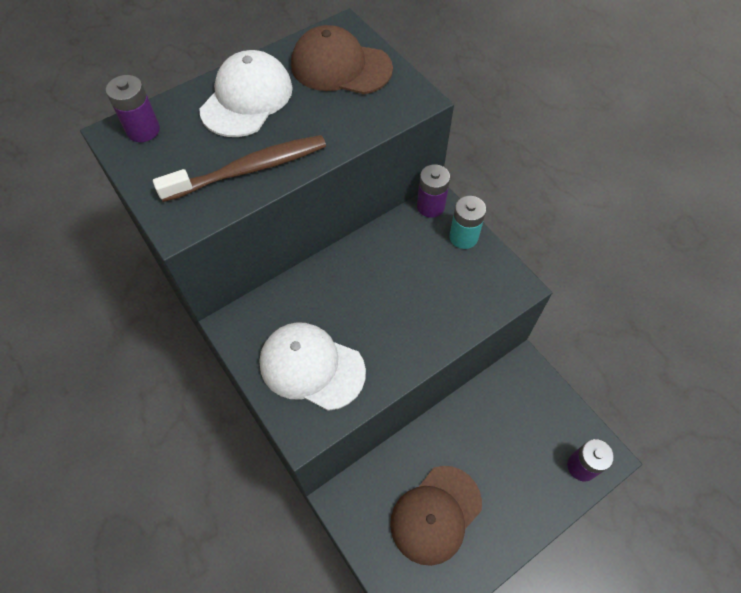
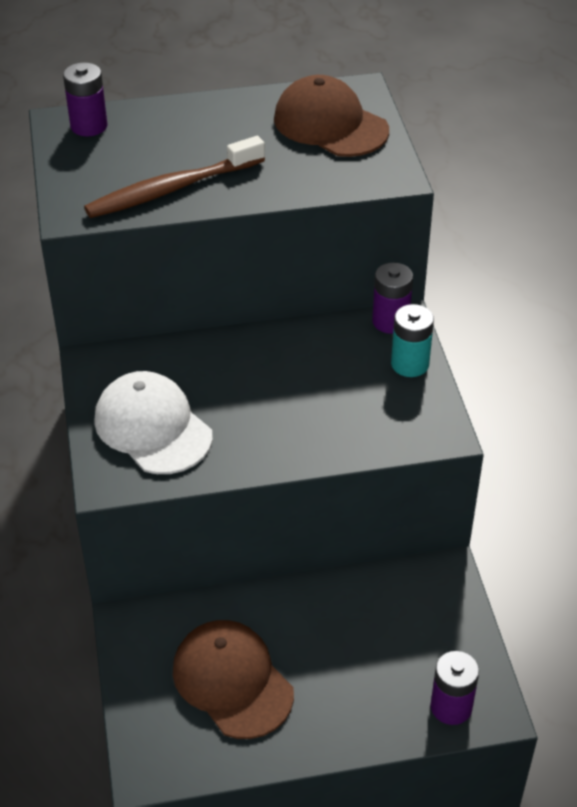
camera: 25 degrees right, 15 degrees down
(247, 98) = (210, 127): white cap -> none
(249, 169) = (171, 189): brown toothbrush -> brown toothbrush turned 150 degrees clockwise
(435, 514) = (232, 681): brown cap -> brown cap turned 75 degrees clockwise

